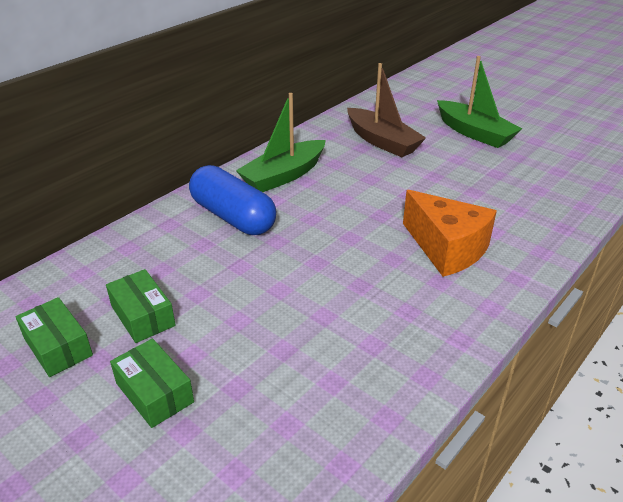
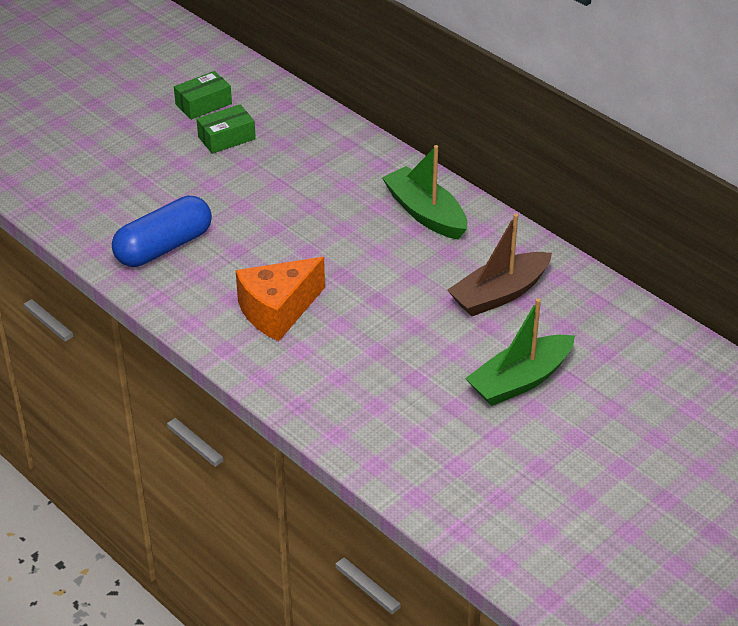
camera: 95 degrees right, 5 degrees up
(155, 392) = (149, 148): green box -> none
(233, 217) = (352, 180): blue capsule -> blue capsule (164, 247)

